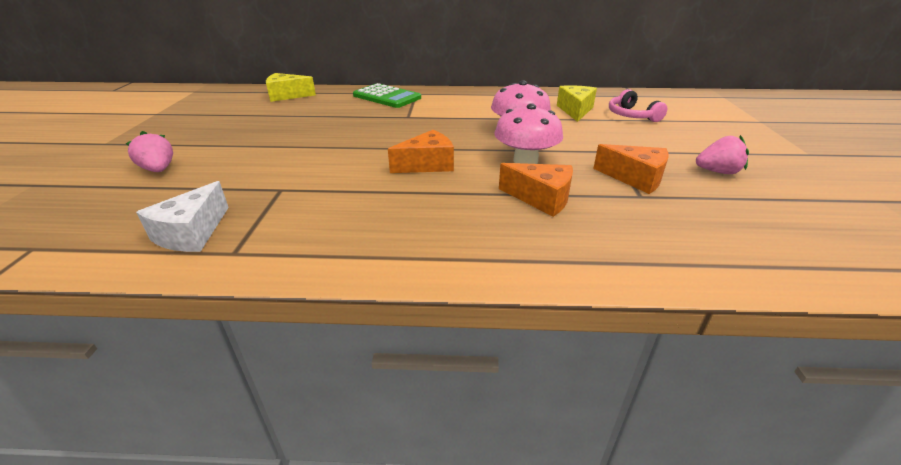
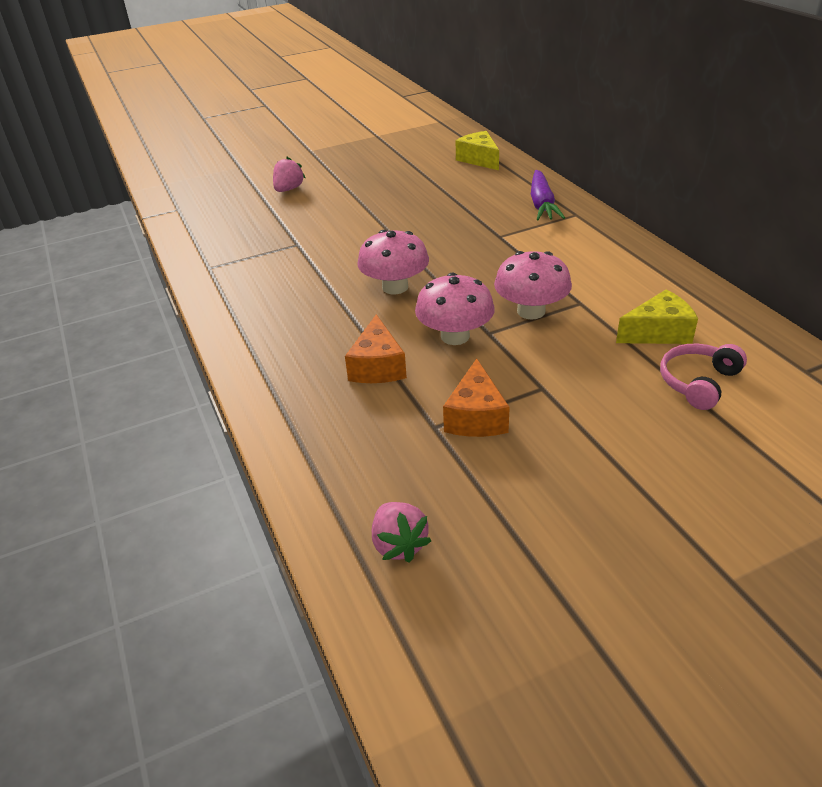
camera: 65 degrees right, 5 degrees up
(192, 233) = (221, 243): white cheese -> none
(387, 97) = (542, 204): green calculator -> purple carrot
(427, 165) = (395, 287): orange cheese -> pink mushroom
(717, 172) = (557, 481): pink strawberry -> pink strawberry (399, 544)

